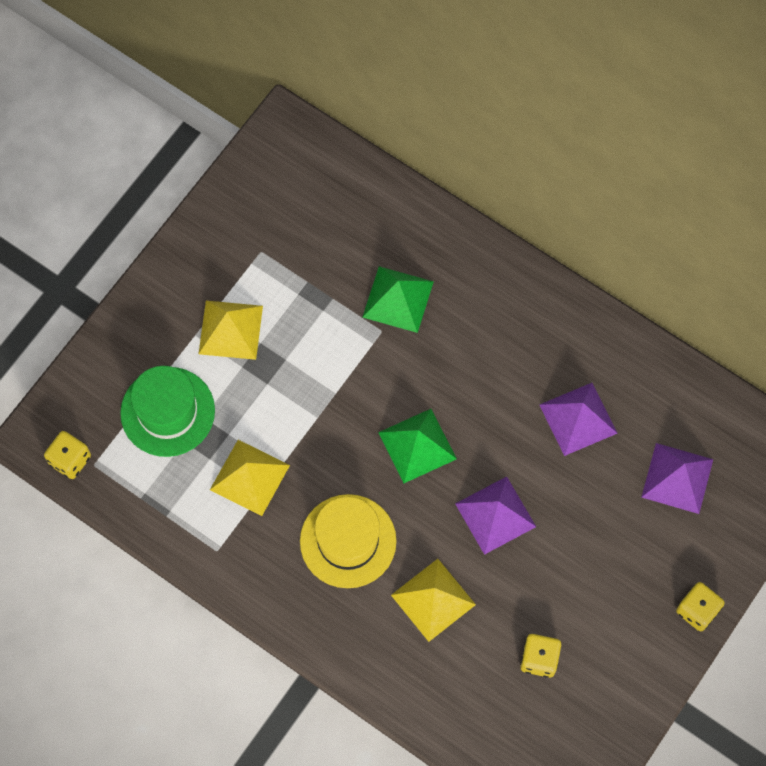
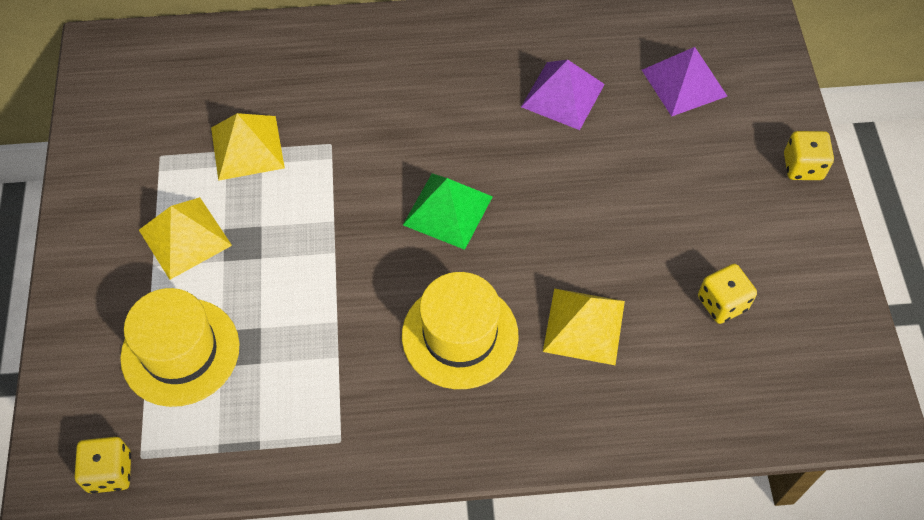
camera: 40 degrees left, 10 degrees down
(167, 411) = (180, 351): green hat -> yellow hat
(249, 477) = (315, 350): yellow pyramid -> yellow pyramid (247, 147)
(398, 299) = (322, 110): green pyramid -> none
(495, 515) = (569, 216): purple pyramid -> none

